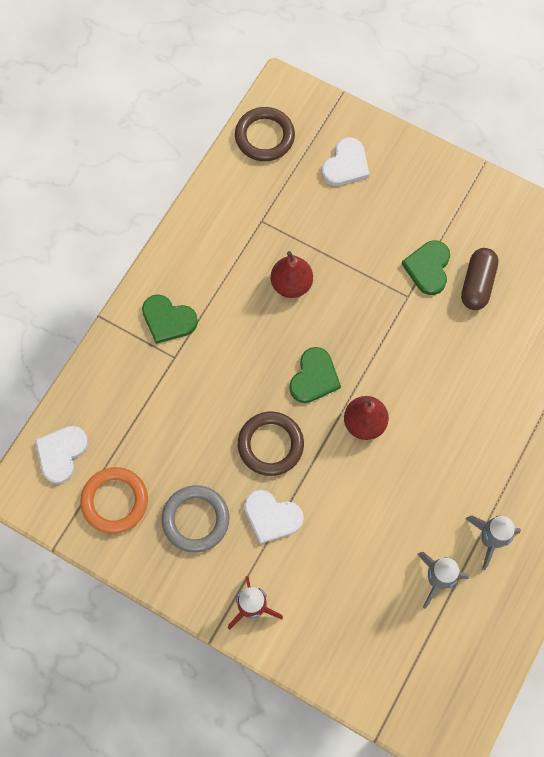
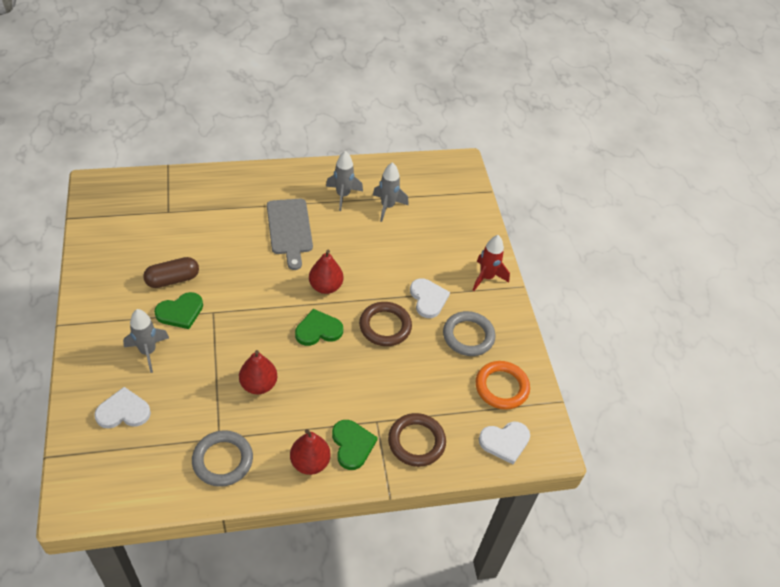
camera: 135 degrees left, 20 degrees down
(180, 275) = (310, 462): none -> red pear
(237, 211) = (222, 460): none -> grey ring
(264, 137) = (134, 487): brown ring -> brown ring (416, 442)
(398, 216) = (148, 352): none -> grey rocket
(473, 442) = (290, 229): none -> grey cutting board

